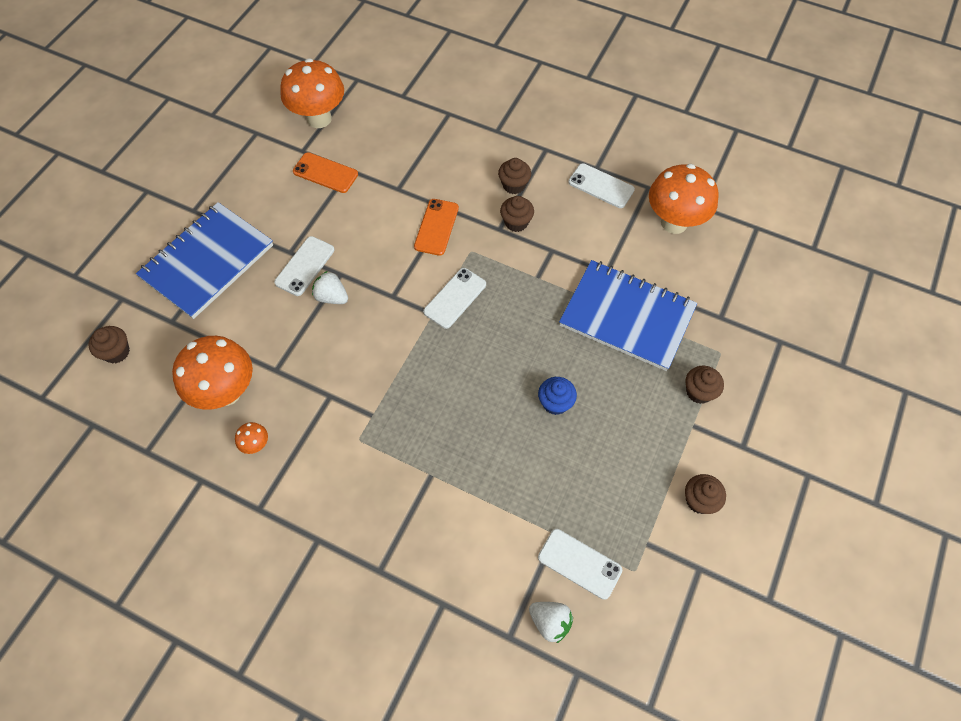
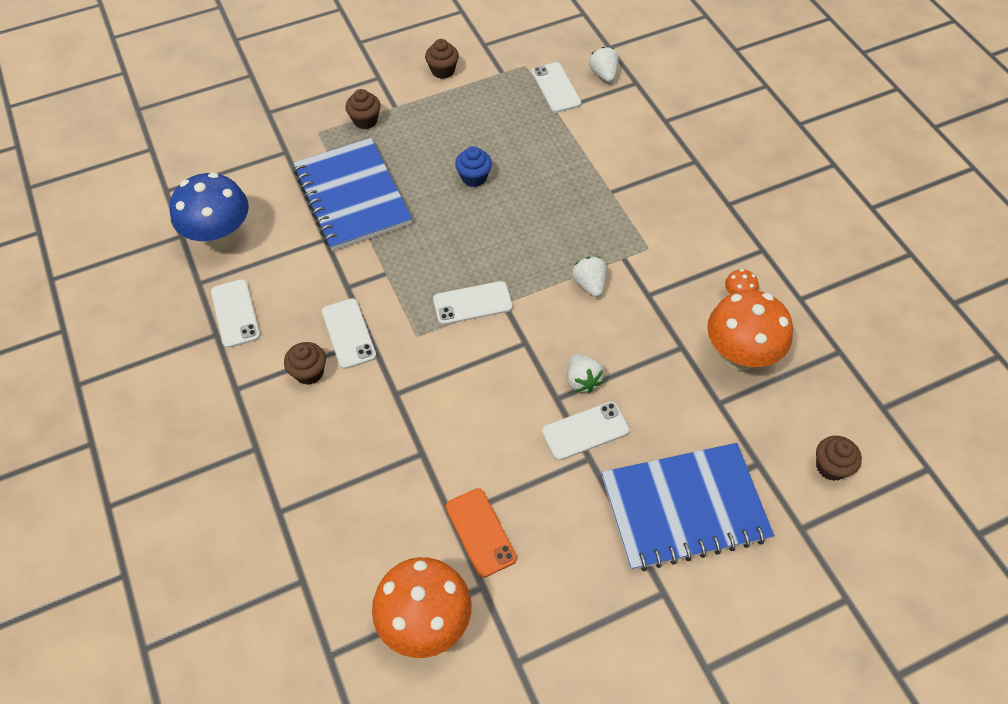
camera: 140 degrees left, 5 degrees down
(382, 372) = (589, 284): none -> white strawberry
(436, 227) = (424, 381): orange phone -> none
(516, 222) = (348, 333): brown cupcake -> white phone
(674, 222) = (221, 238): orange mushroom -> blue mushroom

